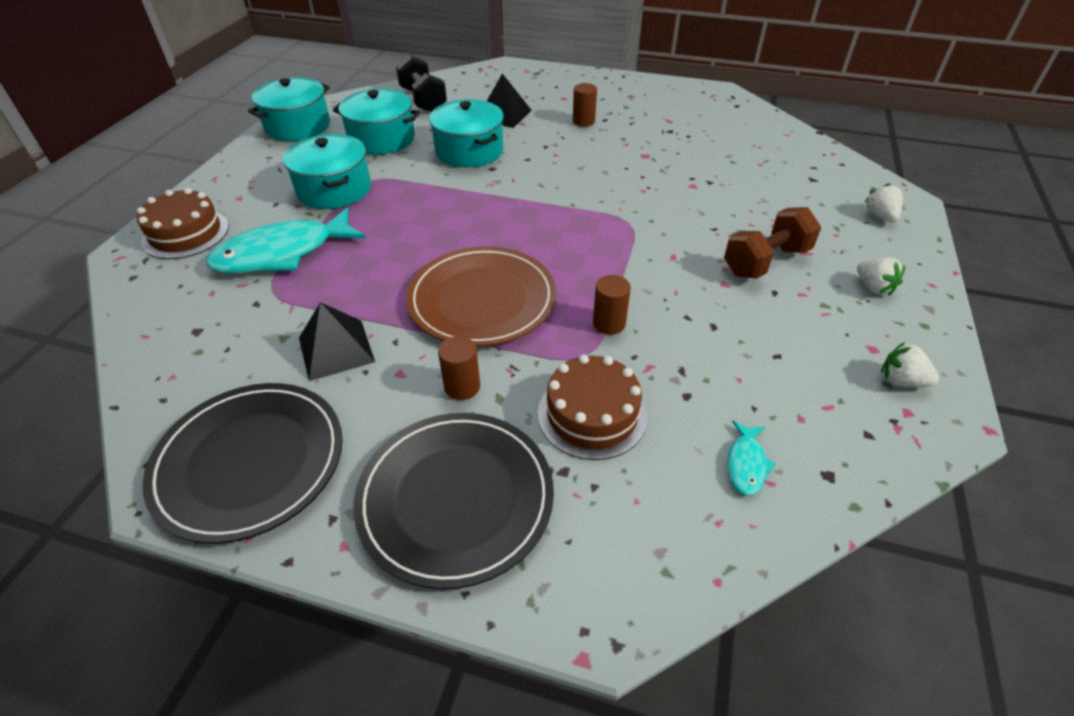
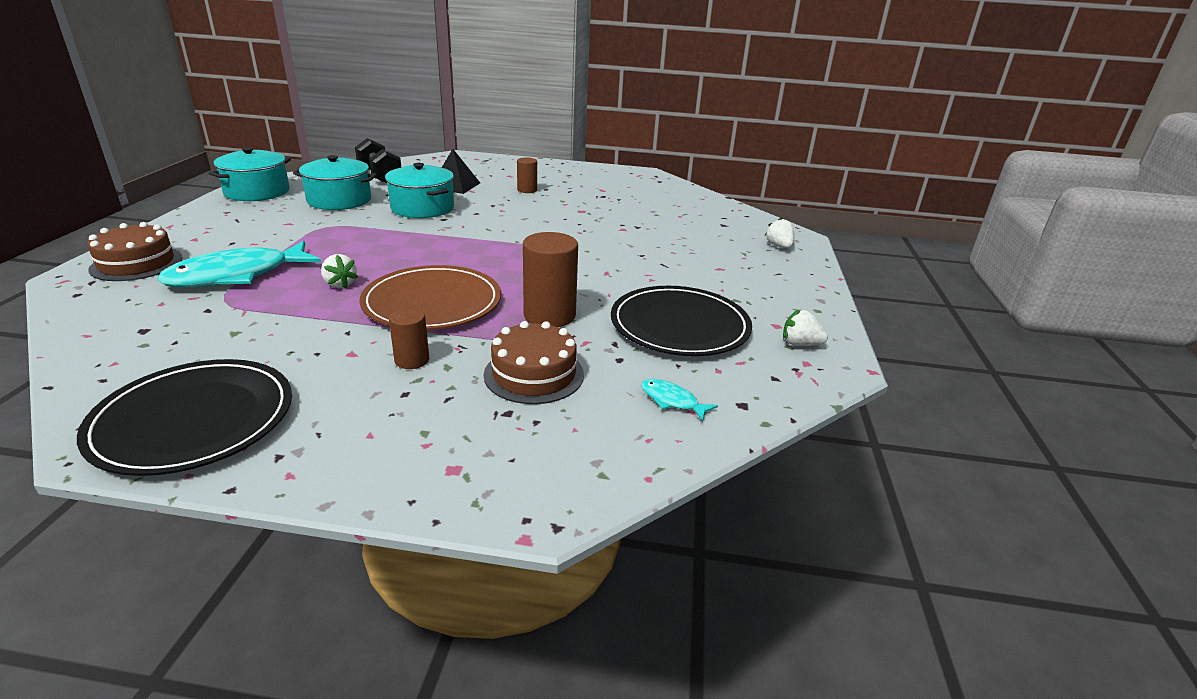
camera: 10 degrees left, 15 degrees down
(334, 189) = (291, 233): turquoise pot -> none
(336, 349) = (288, 339): black pyramid -> none
(455, 498) = (403, 436): black plate -> black plate (679, 326)
(609, 323) = (549, 315): brown cylinder -> brown cylinder, size x1.76
(746, 464) = (672, 401): turquoise fish -> turquoise fish turned 120 degrees clockwise
(766, 261) = (686, 274): brown dumbbell -> none
(873, 287) = (775, 288): white strawberry -> white strawberry (340, 284)

